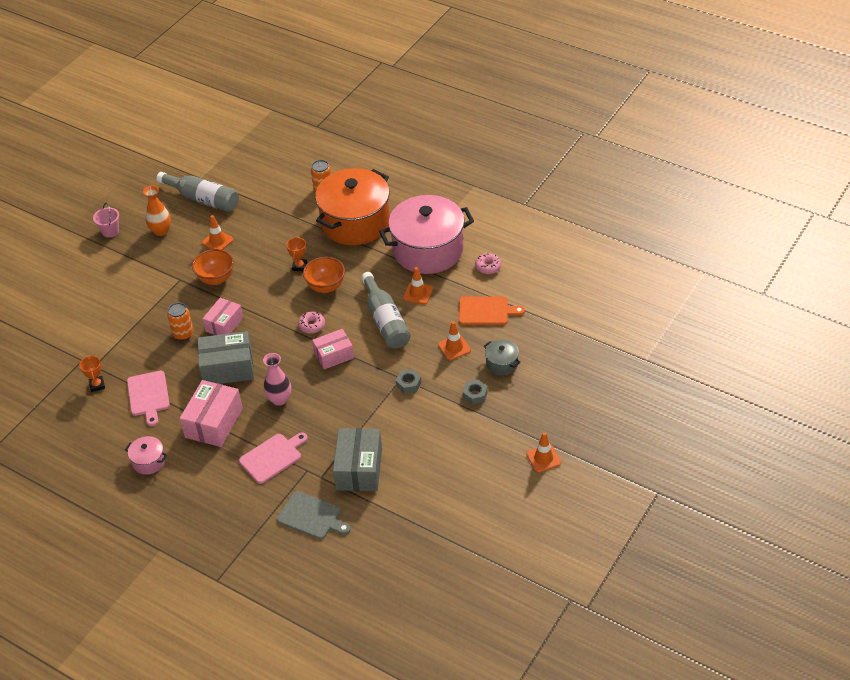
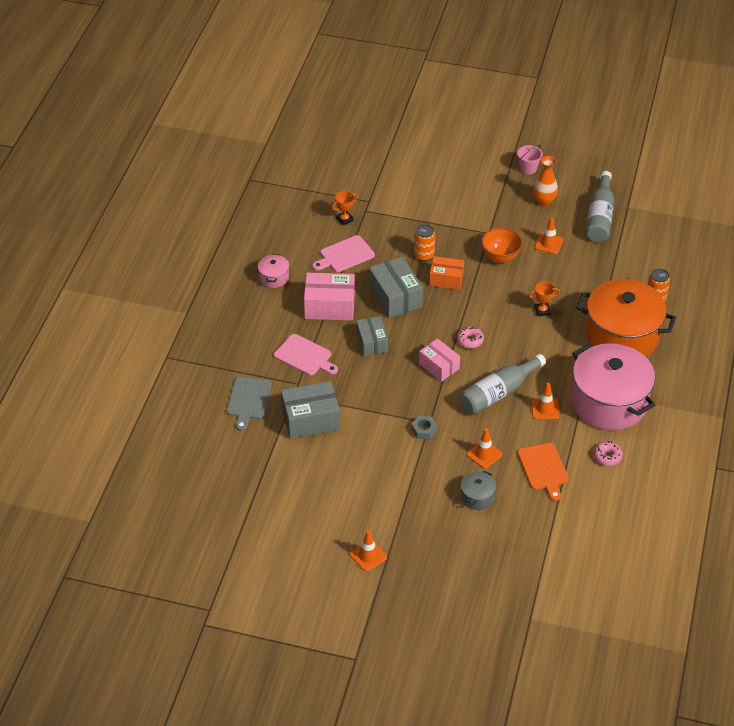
camera: 70 degrees right, 0 degrees up
(224, 324) = (446, 279): pink box -> orange box
(279, 399) = (372, 342): pink vase -> grey box
(326, 287) = (524, 337): orange bowl -> none
(475, 395) = (429, 484): grey nut -> none

